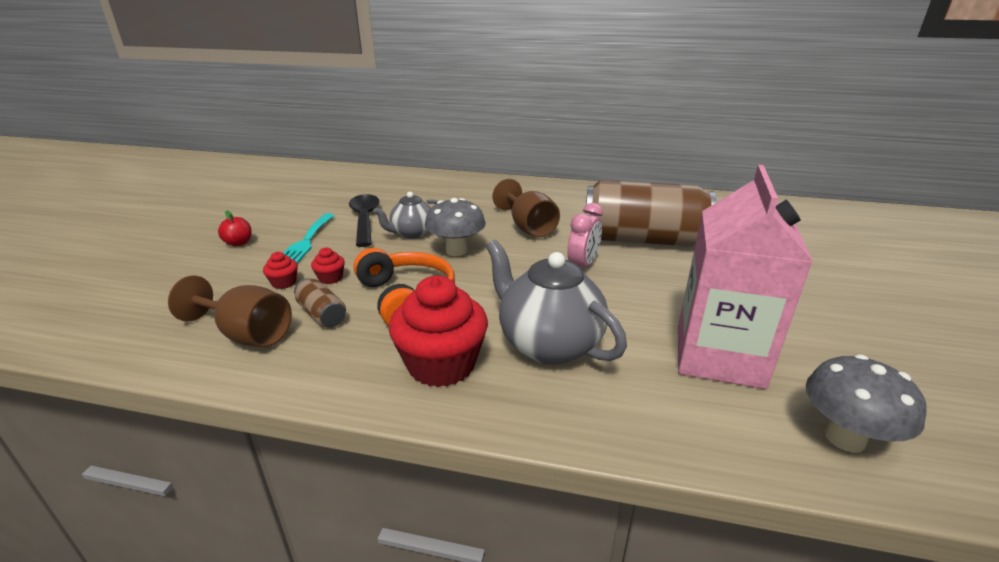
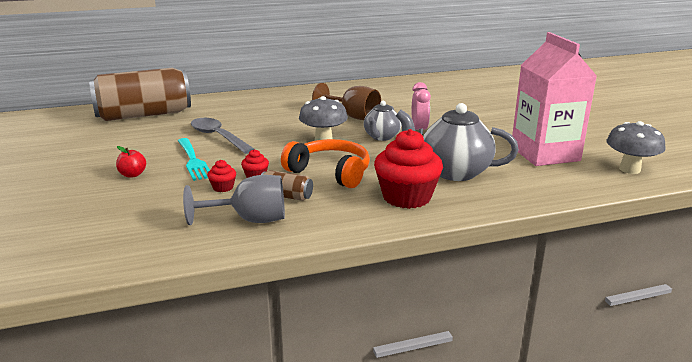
camera: 30 degrees left, 5 degrees down
(246, 334) = (249, 220): brown goblet -> grey goblet
(364, 220) = (218, 137): black spoon -> grey spoon
(412, 233) = (272, 137): grey teapot -> grey teapot (381, 137)
(642, 240) = (436, 108): brown can -> brown can (144, 115)

